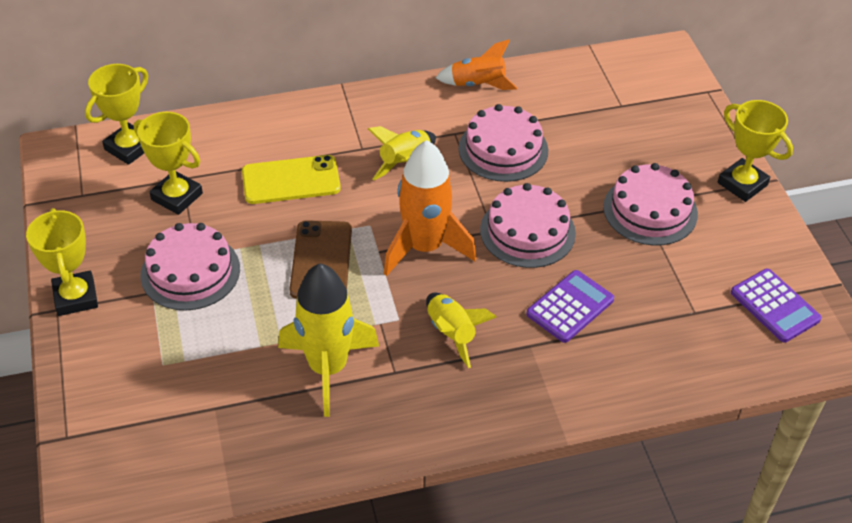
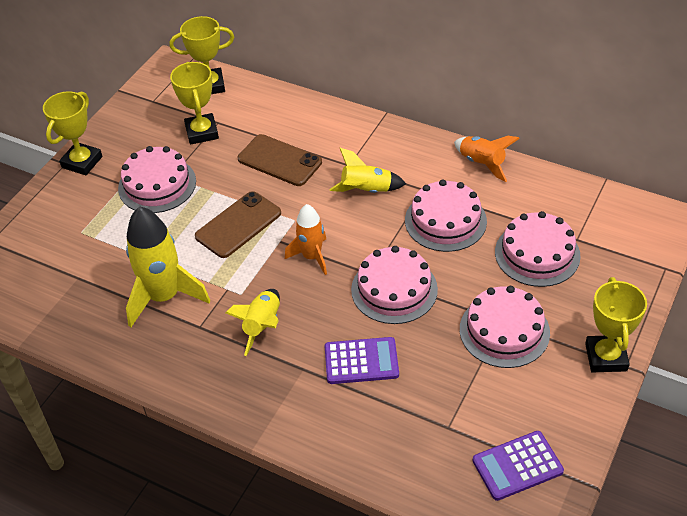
camera: 45 degrees right, 0 degrees up
(291, 180) = (279, 161): yellow phone -> brown phone
(424, 247) = (311, 257): orange rocket -> orange rocket, size x0.60
(605, 134) = (537, 254): none -> pink cake
(774, 306) = (517, 466): purple calculator -> purple calculator turned 60 degrees clockwise

